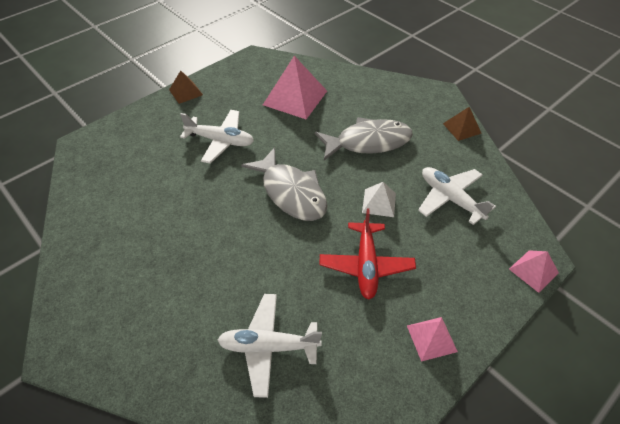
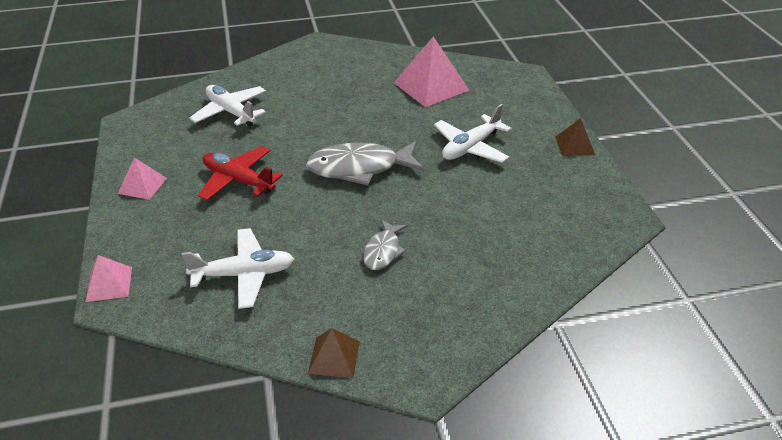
camera: 120 degrees right, 10 degrees down
(268, 346) = (231, 112): white plane -> white plane turned 75 degrees counterclockwise
(295, 98) = (511, 223): pink pyramid -> pink pyramid (431, 86)
(368, 142) = (383, 251): grey fish -> grey fish, size x0.55
(379, 203) = (292, 218): white pyramid -> none

